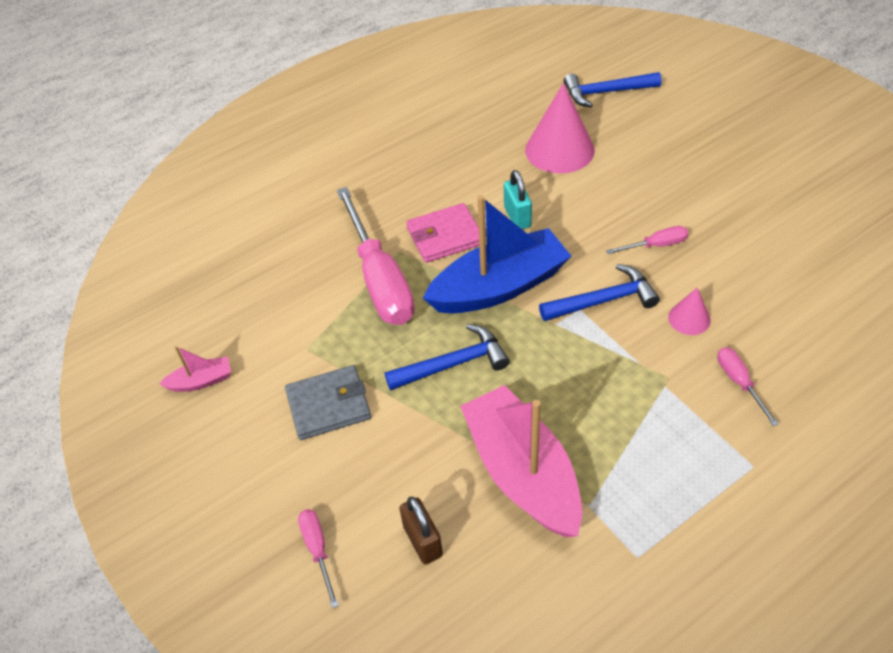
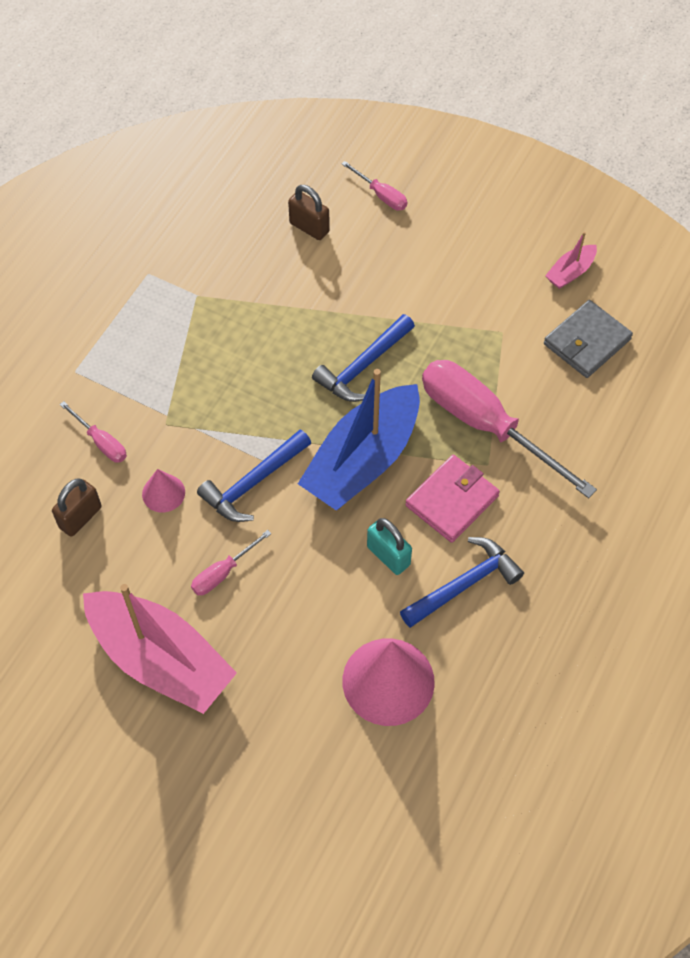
camera: 150 degrees right, 10 degrees up
(328, 405) = (447, 293): grey wallet -> grey wallet (587, 342)
(522, 472) = (258, 299): pink boat -> pink boat (161, 660)
(606, 92) = (374, 820): blue hammer -> blue hammer (464, 584)
(773, 323) = (80, 517): none -> brown padlock

